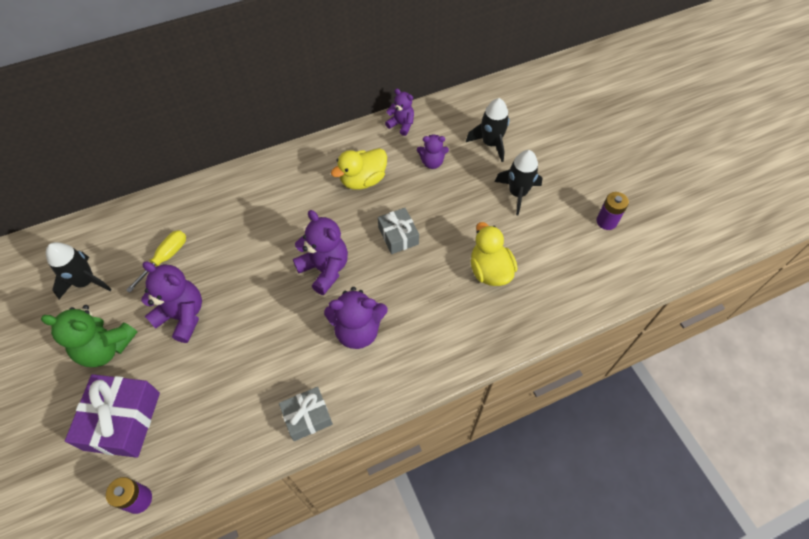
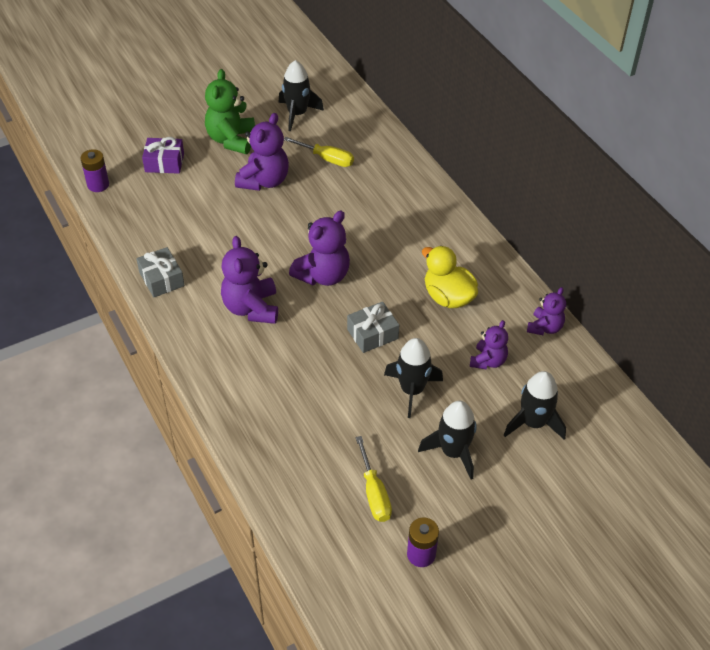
camera: 85 degrees right, 10 degrees down
(122, 421) = (164, 163): purple gift -> purple gift, size x0.62
(432, 162) = (488, 361): purple teddy bear -> purple teddy bear turned 150 degrees counterclockwise
(459, 214) = (412, 390): none -> black rocket
(490, 270) = (332, 421): yellow duck -> none
(557, 246) = (374, 493): none -> yellow screwdriver

